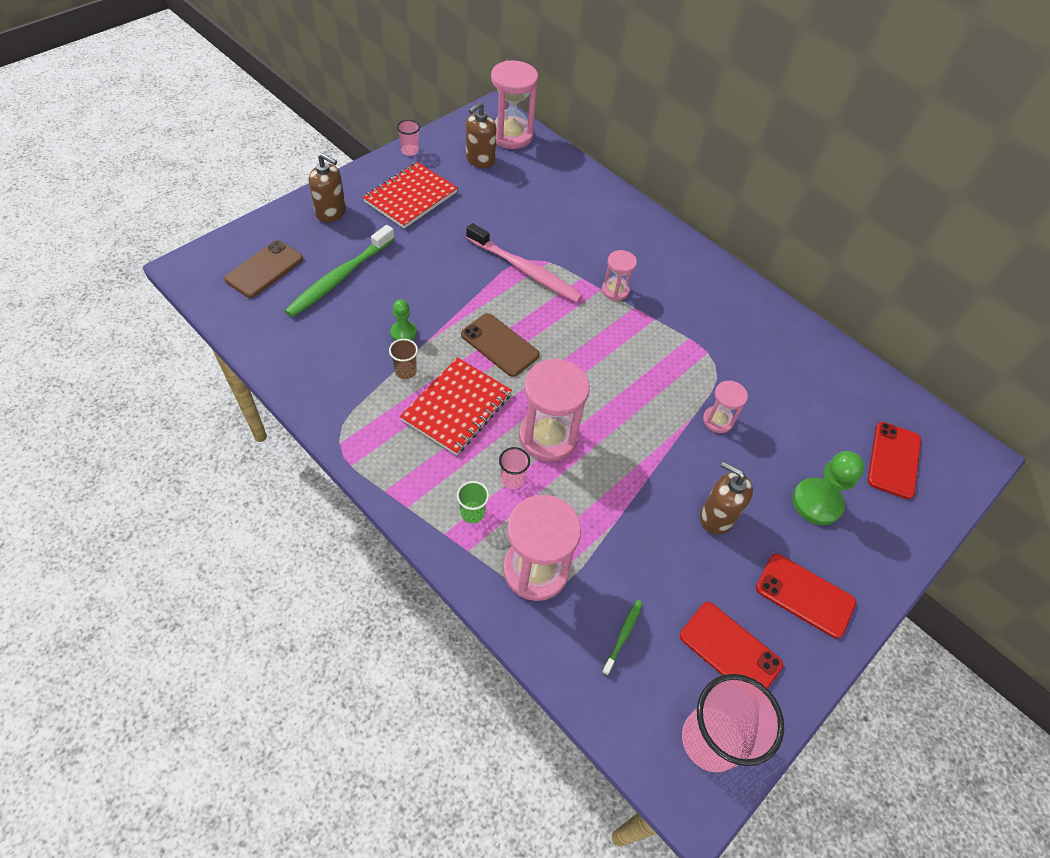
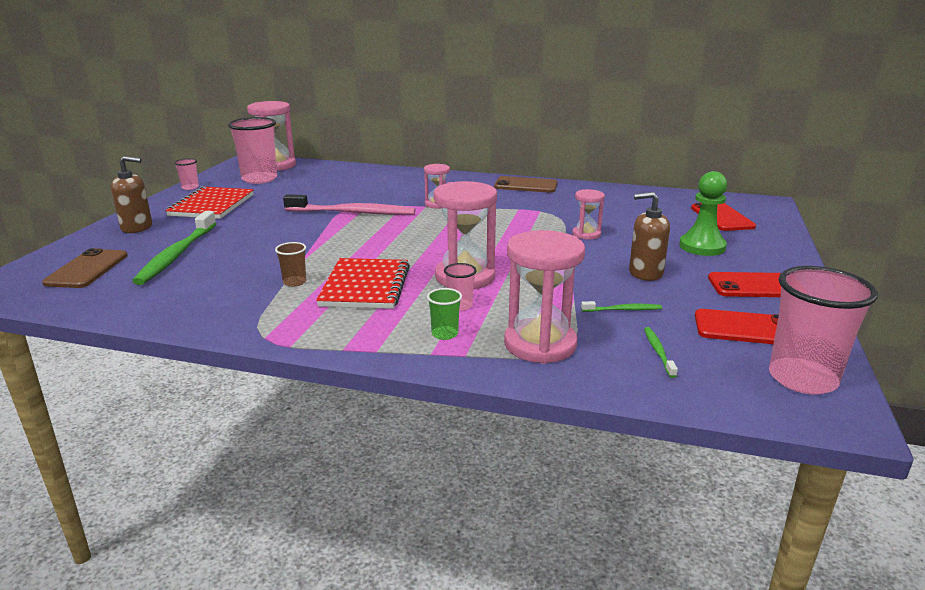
camera: 25 degrees left, 30 degrees down
(403, 333) = (272, 265): green pawn -> none
(480, 160) = (259, 179): brown soap dispenser -> pink cup
(499, 345) = (370, 248): brown phone -> brown phone (525, 185)
(645, 561) = (623, 310): none -> green toothbrush

